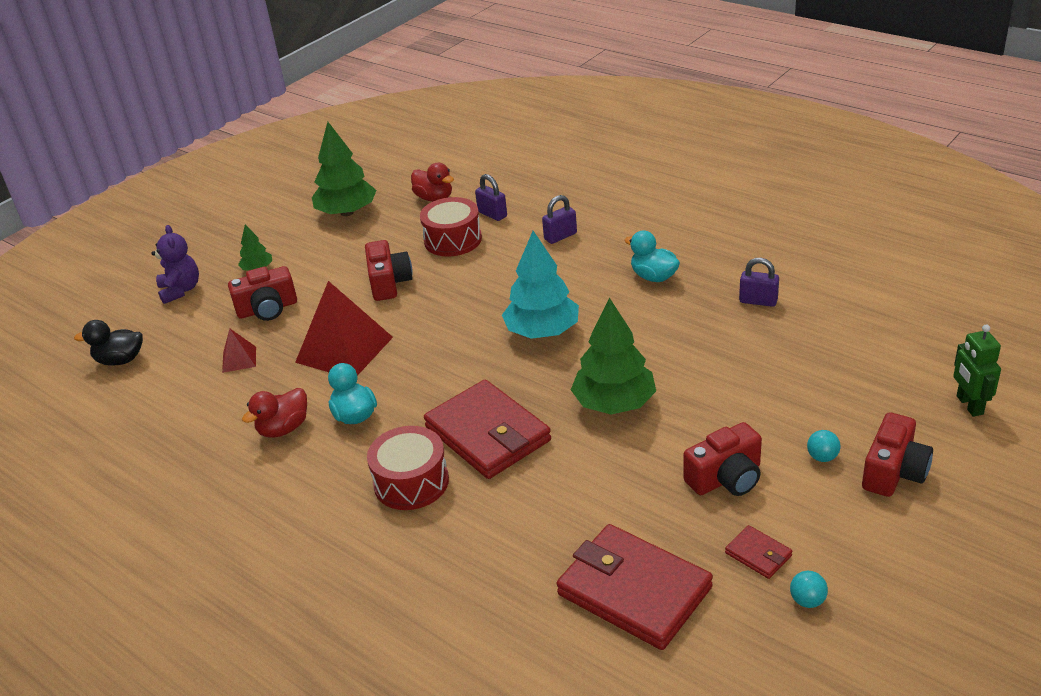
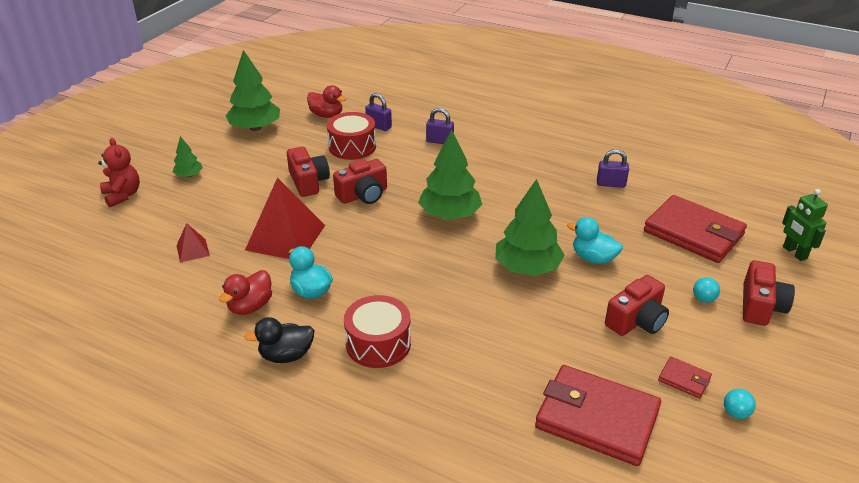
camera: 15 degrees left, 0 degrees up
(120, 360) = (80, 257): black duck -> black duck (286, 355)
(180, 290) = (122, 195): purple teddy bear -> red teddy bear
(267, 309) = (207, 207): red camera -> red camera (363, 195)
(487, 434) = (431, 299): red wallet -> red wallet (693, 233)
(542, 331) = (449, 214): turquoise tree -> green tree
(560, 236) = (439, 141): purple padlock -> purple padlock turned 60 degrees clockwise
(653, 277) = (524, 169): turquoise duck -> turquoise duck (593, 258)

